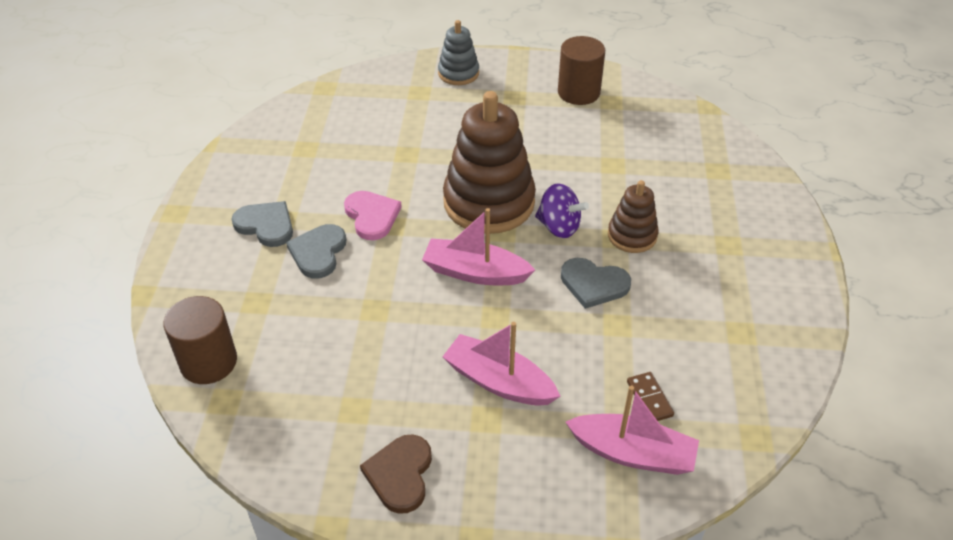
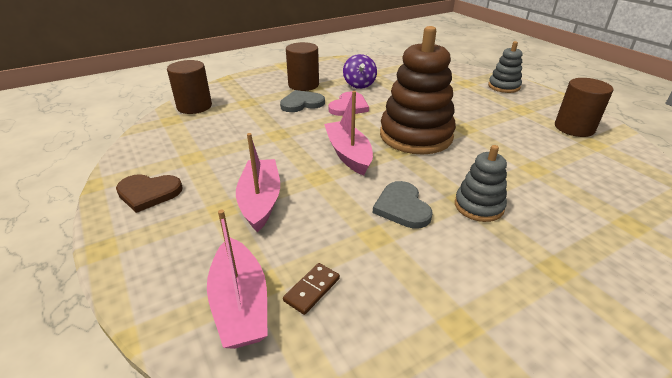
camera: 55 degrees right, 10 degrees down
(266, 225) = (303, 85): grey heart -> brown cylinder
(400, 474) = (148, 193): brown heart -> brown heart turned 150 degrees counterclockwise
(559, 227) = (435, 169): purple spinning top -> purple spinning top (359, 85)
(632, 235) = (478, 206): brown stacking toy -> grey stacking toy

